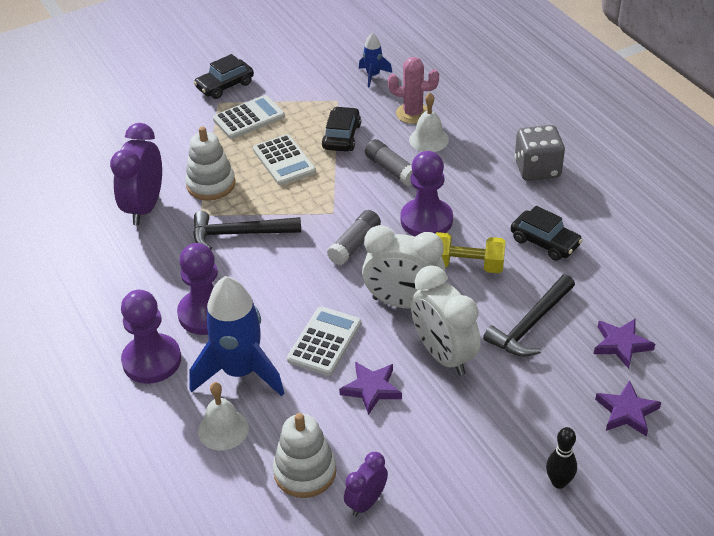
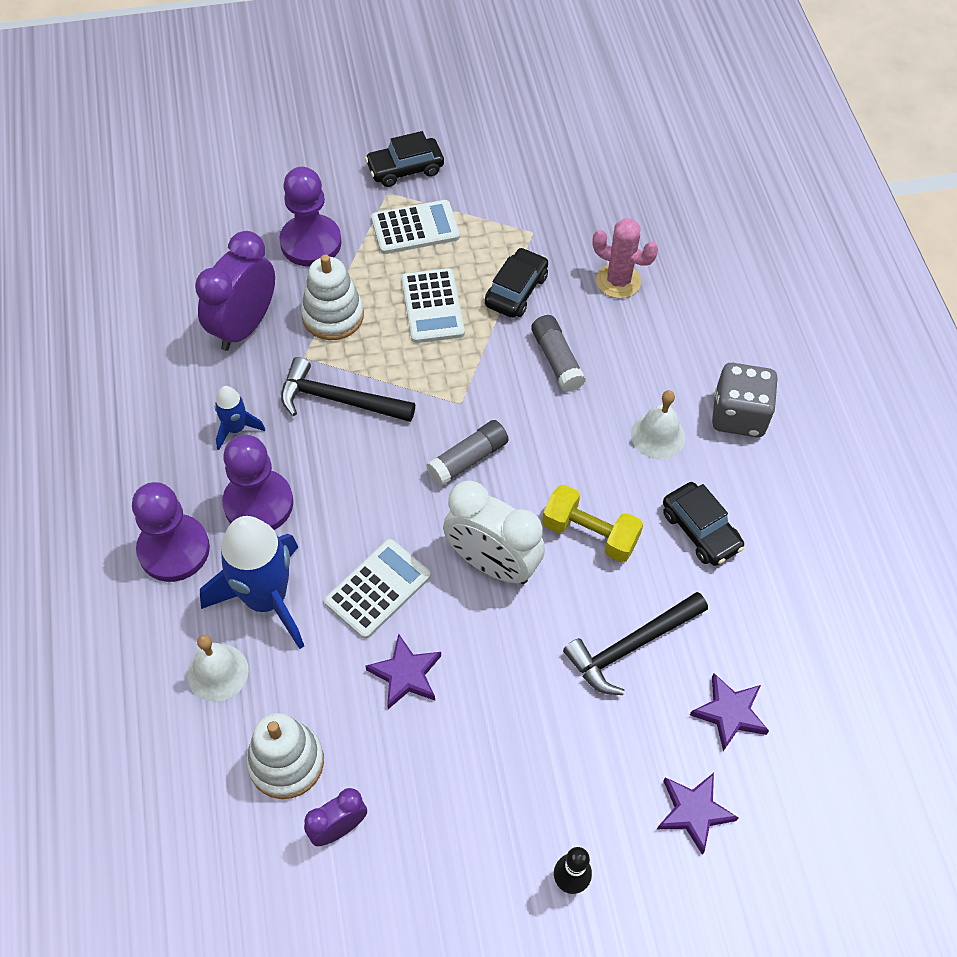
camera: 15 degrees right, 15 degrees up
(373, 75) = (592, 206): blue rocket -> blue rocket (236, 429)
(426, 220) = (568, 450): purple pawn -> purple pawn (311, 242)
(429, 139) = (621, 328): white bell -> white bell (658, 436)
(443, 355) = (508, 655): white clock -> none

